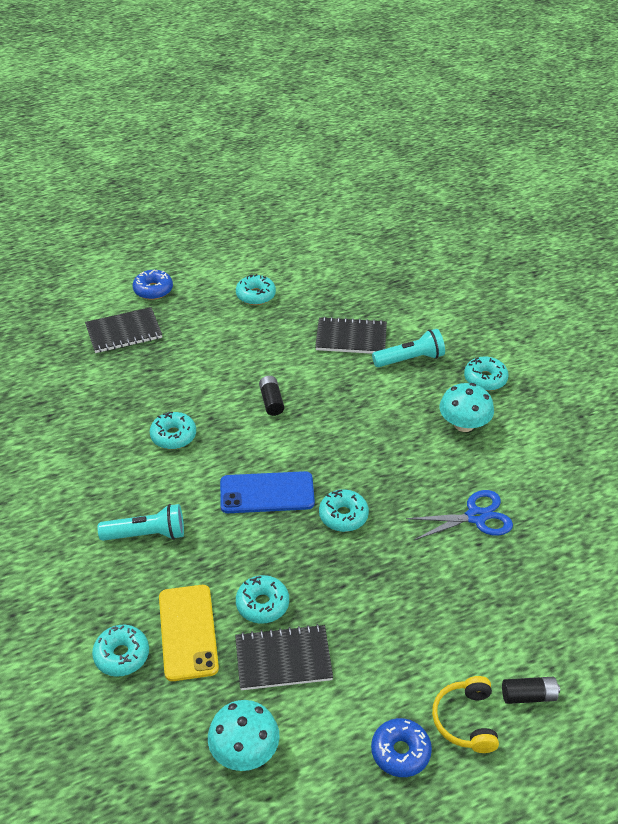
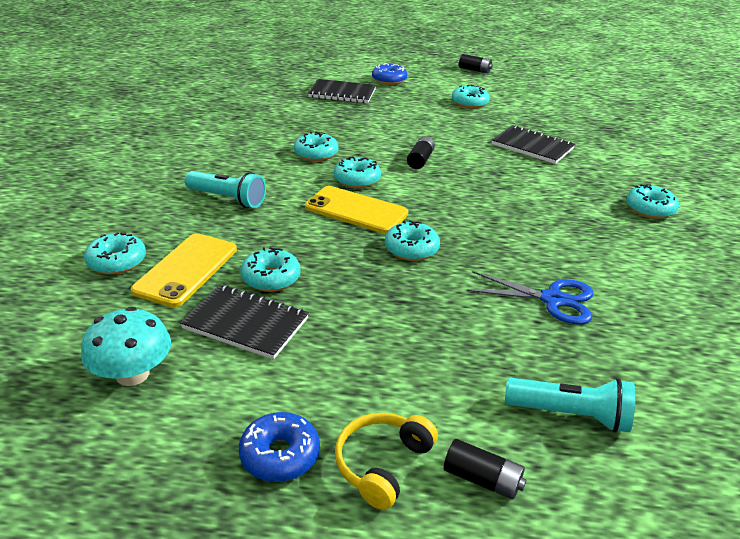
camera: 30 degrees right, 10 degrees down
(224, 237) = (474, 70): none -> black battery
(237, 454) = (357, 180): none -> turquoise donut
(267, 493) = (356, 210): blue phone -> yellow phone
(410, 359) = (579, 174): turquoise flashlight -> turquoise flashlight (570, 415)
(464, 424) = (599, 231): turquoise mushroom -> none

